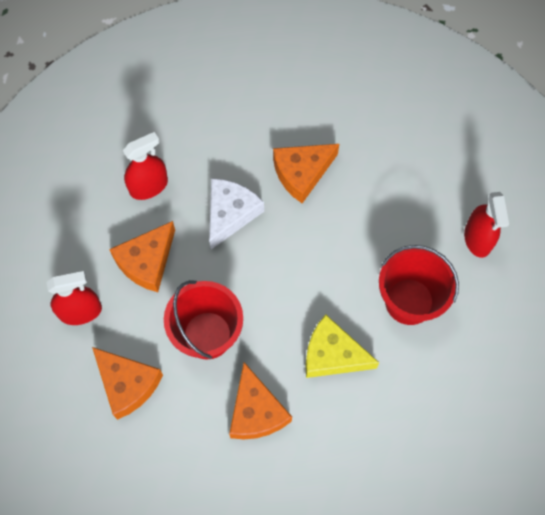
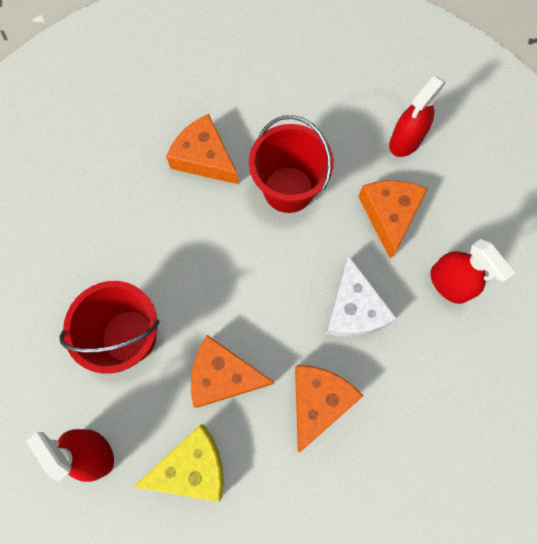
camera: 145 degrees right, 5 degrees up
(127, 384) = (321, 114): orange cheese -> orange cheese (223, 375)
(148, 186) = (449, 283): red spray bottle -> red spray bottle turned 60 degrees counterclockwise
(332, 354) = (170, 242): yellow cheese -> yellow cheese (192, 466)

